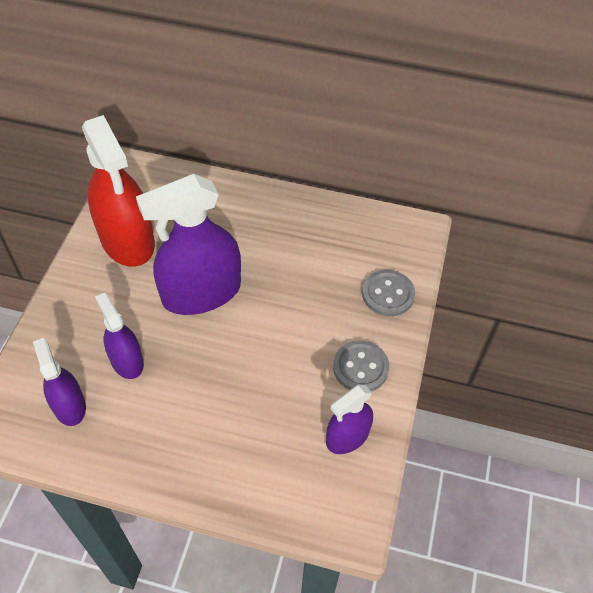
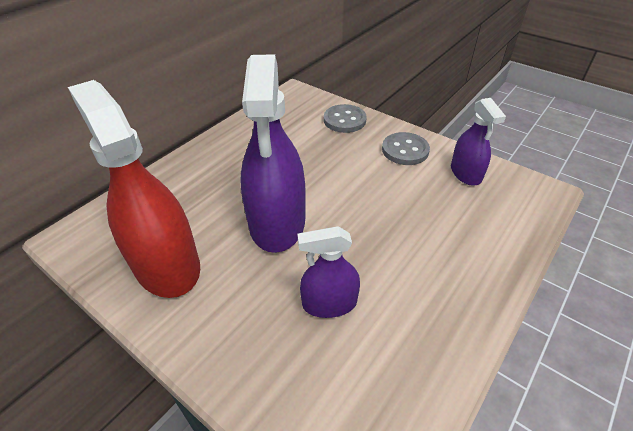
camera: 65 degrees left, 10 degrees down
(69, 406) = (367, 377): purple spray bottle -> none
(127, 240) = (166, 265): red spray bottle -> red spray bottle turned 120 degrees counterclockwise

